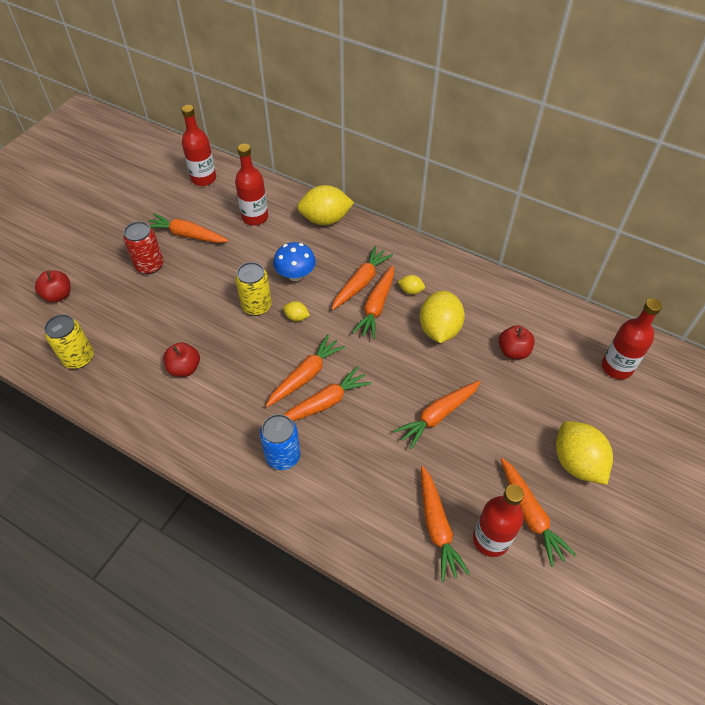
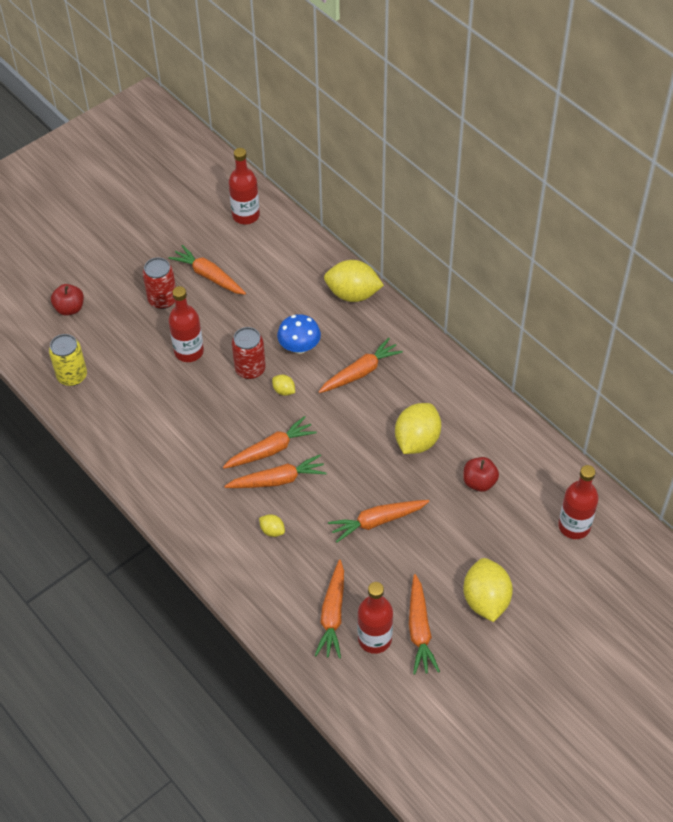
camera: 20 degrees right, 0 degrees up
(184, 368) = (163, 412): red apple -> none
(255, 217) = (282, 273): red bottle -> red bottle (189, 351)
(256, 306) = (250, 369): yellow can -> red can
(283, 456) = (223, 516): blue can -> none
(376, 307) = (365, 401): orange carrot -> none
(411, 290) = (406, 394): yellow lemon -> yellow lemon (272, 530)

